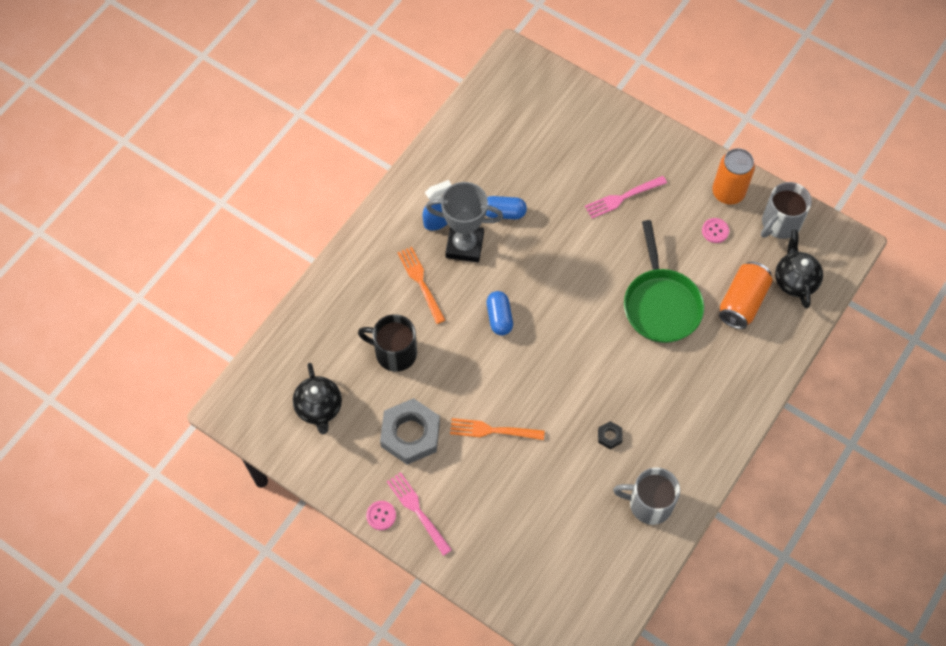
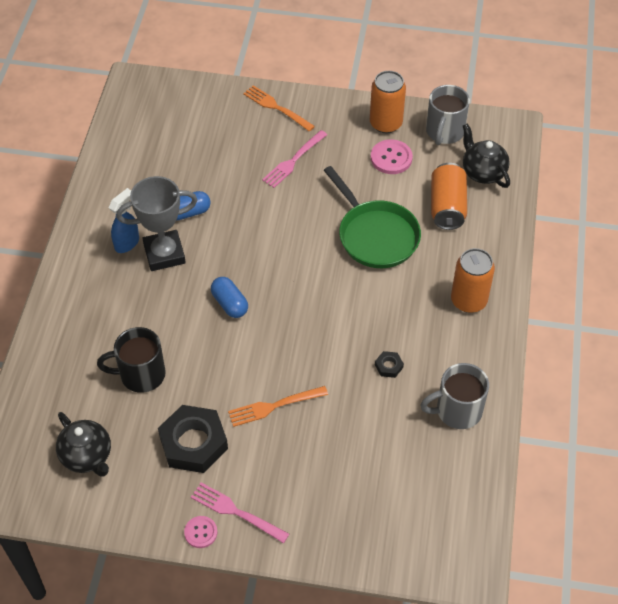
camera: 25 degrees left, 10 degrees down
(410, 434) = (193, 443): grey nut -> black nut
(421, 282) = (137, 302): orange fork -> orange fork (276, 108)
(713, 404) = (468, 300): none -> orange can
(715, 231) = (391, 158): pink button -> pink button, size x1.56

